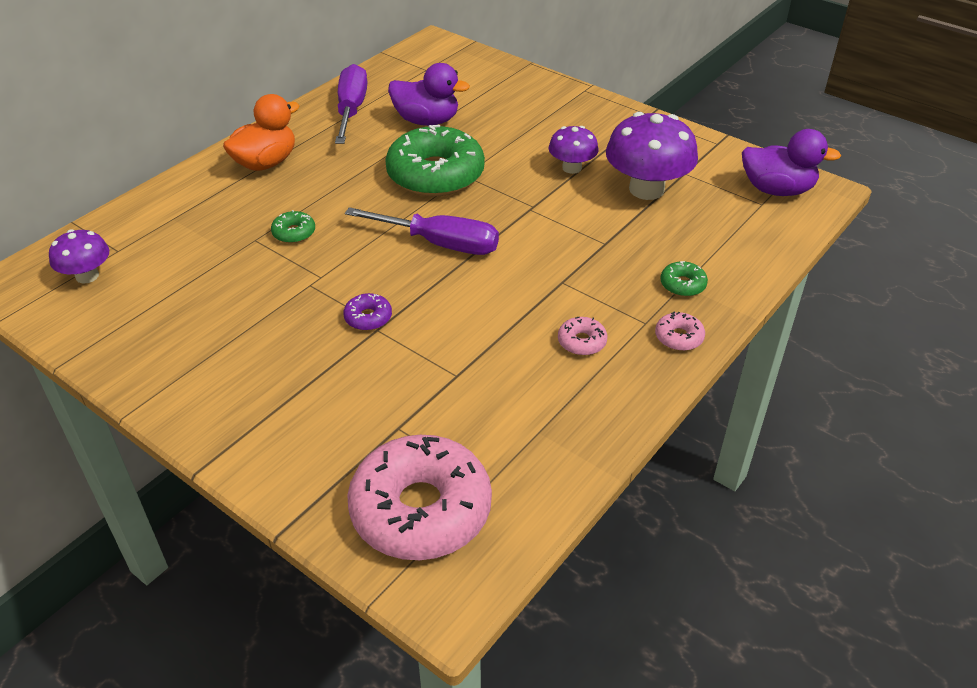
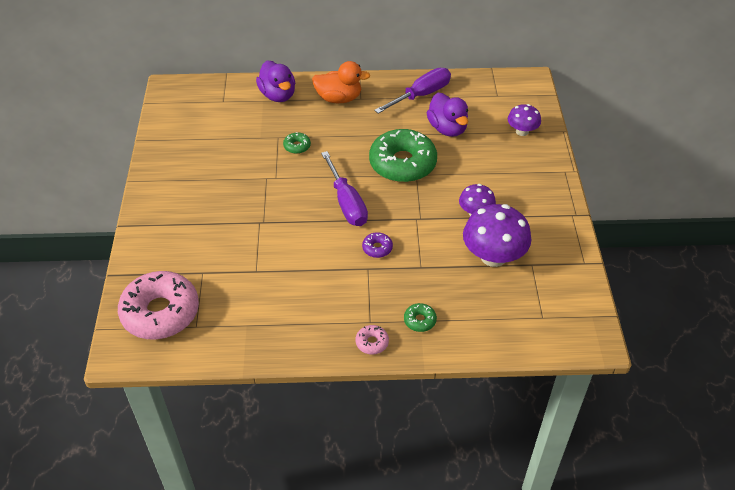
camera: 50 degrees right, 5 degrees up
(87, 276) = (197, 105): purple mushroom -> purple mushroom (522, 131)
(368, 318) = (264, 214): purple donut -> purple donut (377, 248)
(582, 342) = (327, 304): pink donut -> none
(777, 190) = (566, 317): purple duck -> purple duck (278, 95)

